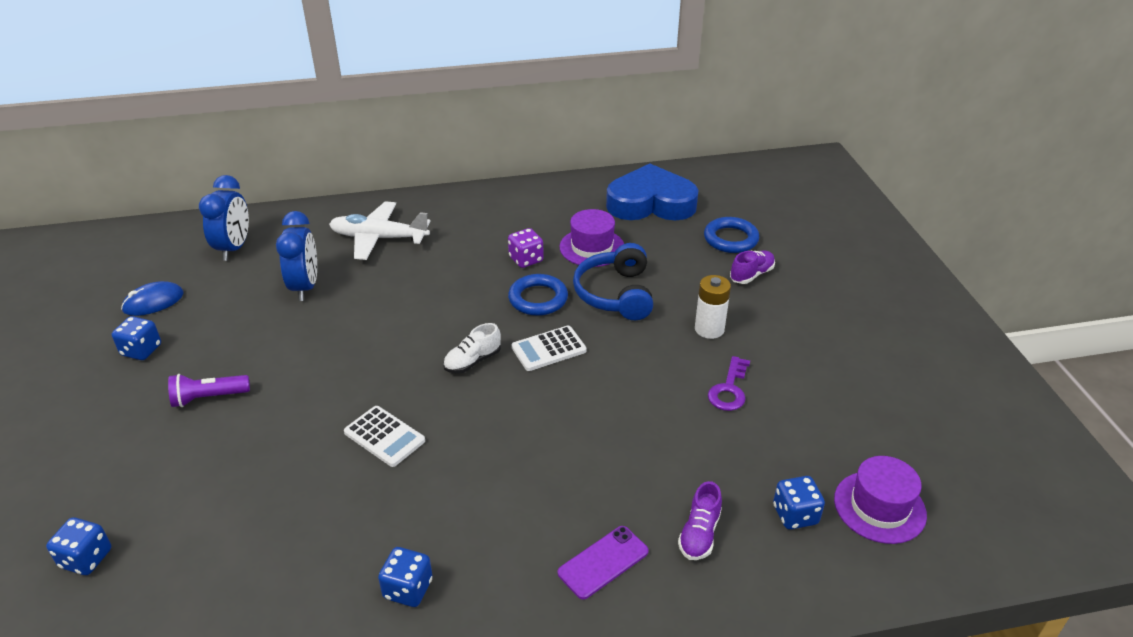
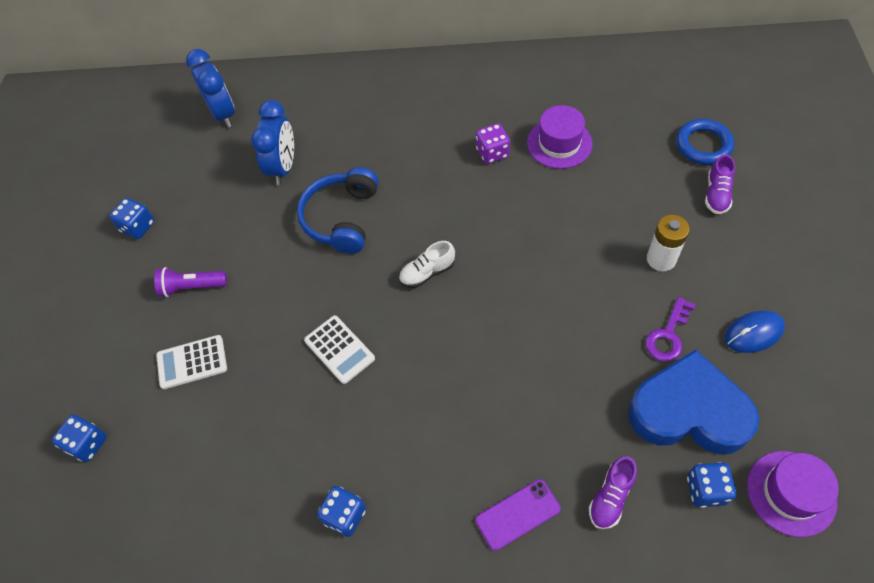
camera: 15 degrees right, 20 degrees up
(153, 302) = (150, 172): blue mouse -> blue mouse (753, 333)
(234, 248) = (223, 114): blue clock -> blue clock turned 45 degrees counterclockwise
(379, 238) = (355, 113): white plane -> none
(538, 299) = (498, 203): blue ring -> none
(549, 349) = (500, 266): white calculator -> white calculator (192, 362)
(615, 294) = (574, 205): blue headphones -> blue headphones (341, 218)
(651, 203) = (628, 90): blue heart -> blue heart (689, 411)
(751, 275) = (716, 194): purple shoe -> purple shoe turned 135 degrees clockwise

